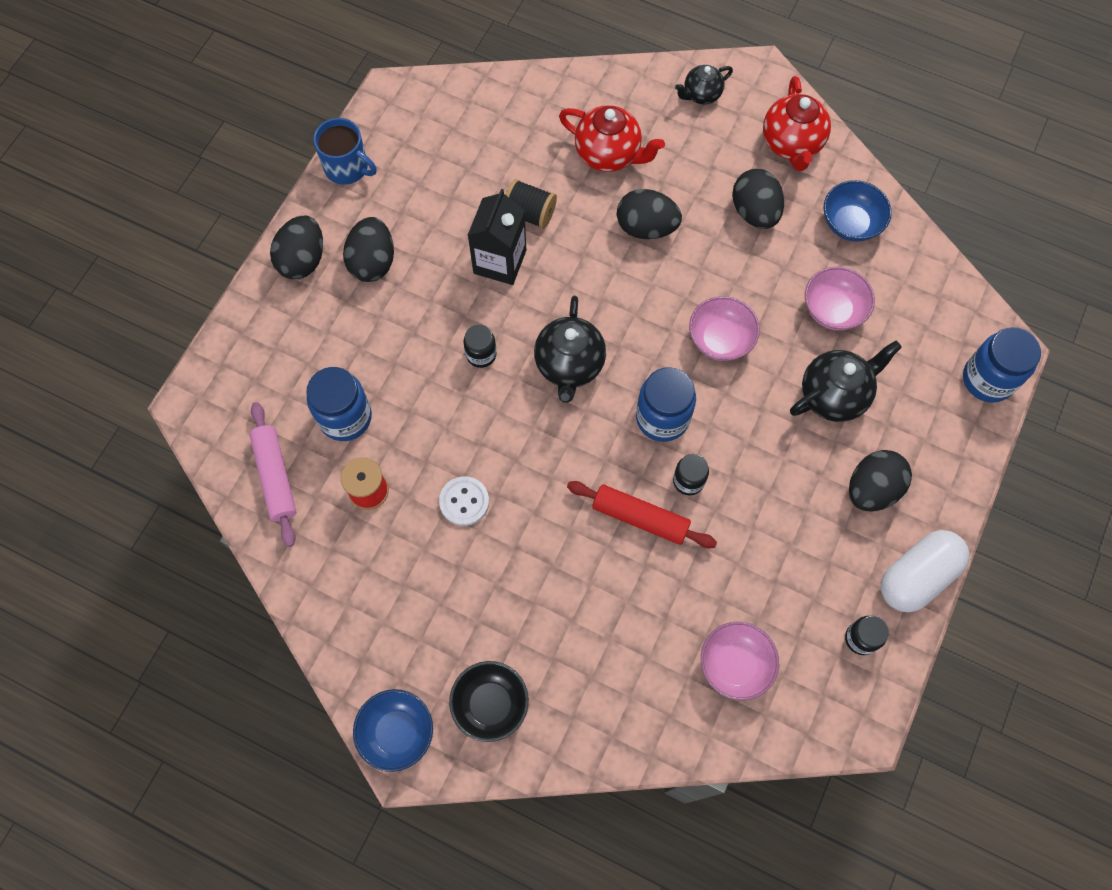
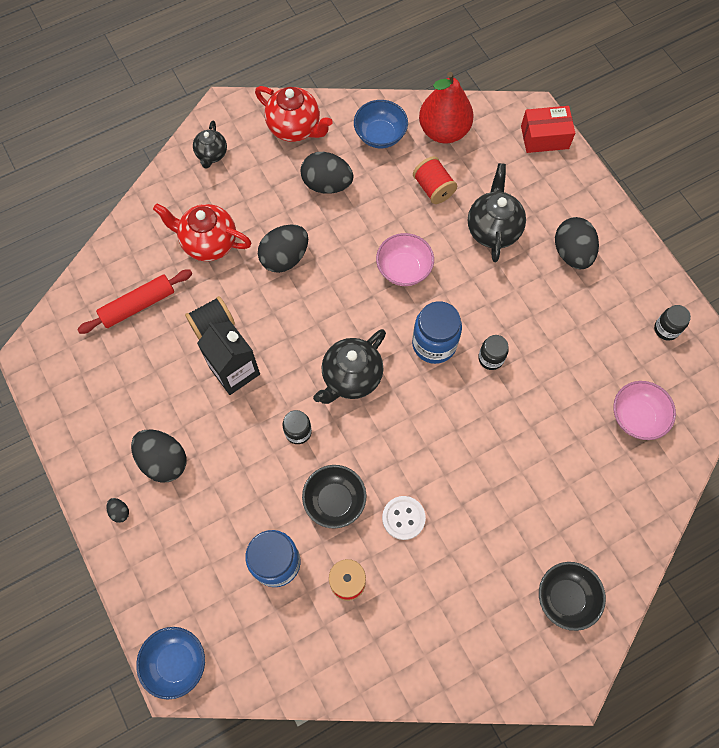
camera: 55 degrees left, 0 degrees up
(275, 477) = (286, 647): pink rolling pin -> none
(303, 260) = (120, 512): black egg -> black egg, size x0.43
(347, 167) = (68, 428): blue mug -> none
(397, 732) = (546, 679): blue bowl -> blue bowl (176, 662)
(438, 430) = (335, 501): none -> black bowl
(569, 365) = (351, 377): black teapot -> black teapot turned 90 degrees clockwise
(608, 154) = (208, 243): red teapot -> red teapot turned 135 degrees counterclockwise
(640, 518) = (496, 407): red rolling pin -> red rolling pin (138, 305)
(833, 310) = (433, 188): pink bowl -> red spool
(907, 278) = (443, 131): none -> red pear
(917, 576) = (646, 268): white capsule -> none
(987, 379) = (544, 137): blue jar -> red box

